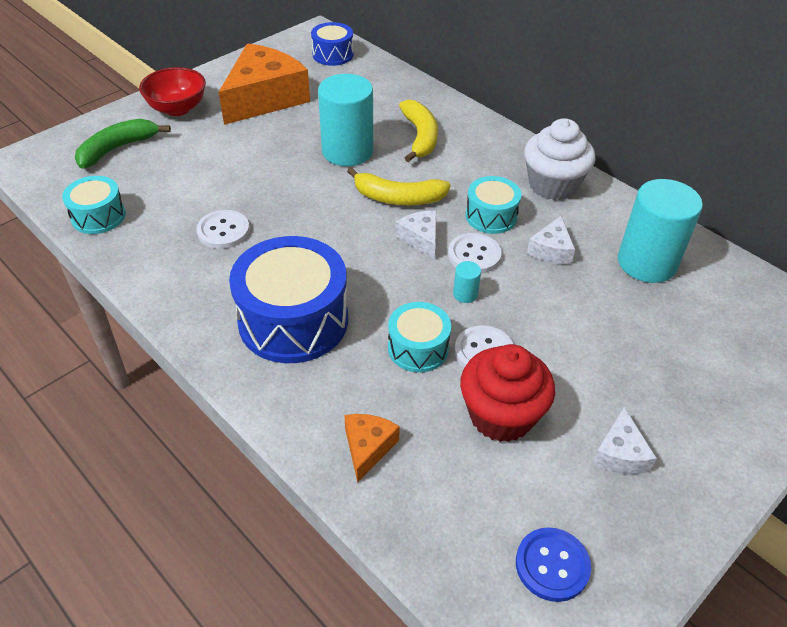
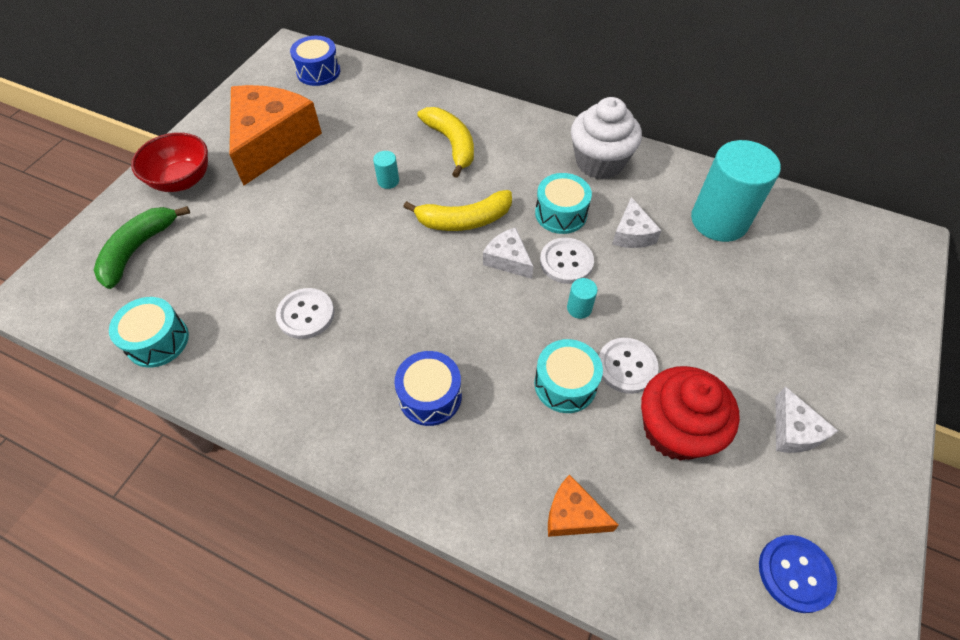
camera: 20 degrees left, 10 degrees up
(293, 320) = (430, 396): blue drum -> blue drum, size x0.54
(347, 151) = (388, 181): turquoise cylinder -> turquoise cylinder, size x0.40
(367, 447) = (573, 515): orange cheese -> orange cheese turned 60 degrees counterclockwise

